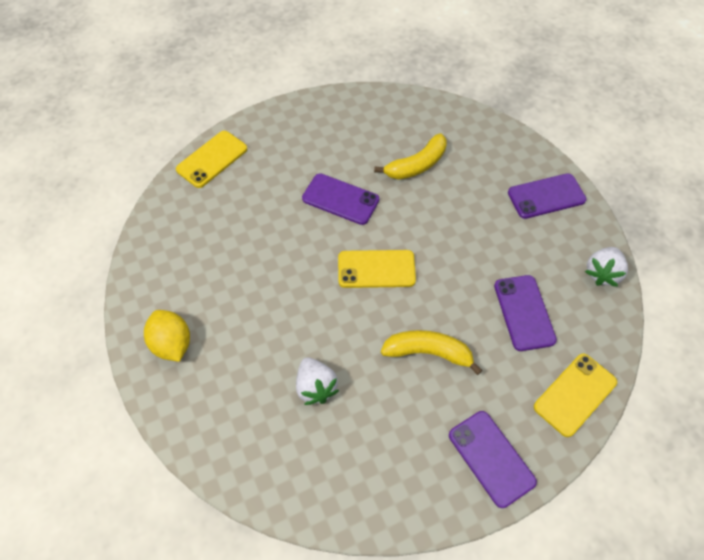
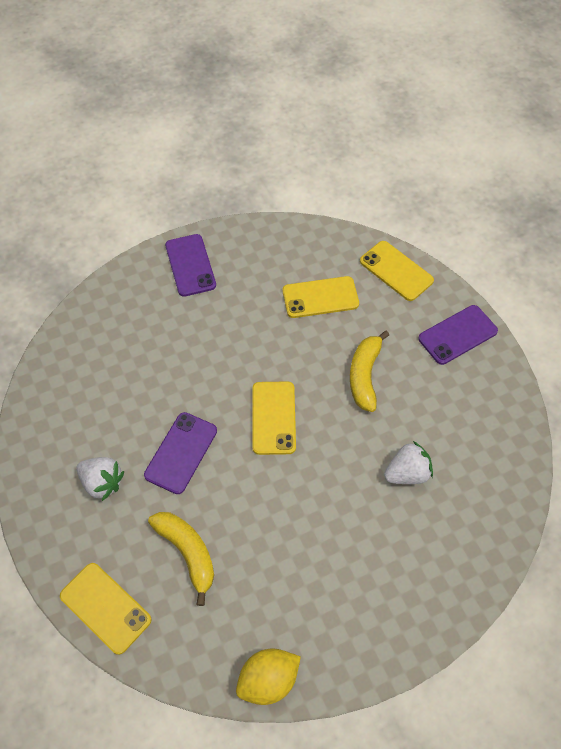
camera: 90 degrees left, 0 degrees up
(172, 344) = (369, 624): yellow lemon -> yellow lemon (268, 680)
(416, 165) = (139, 375): yellow banana -> yellow banana (188, 553)
(524, 312) = (320, 297): purple phone -> yellow phone
(602, 273) = (279, 235): white strawberry -> white strawberry (102, 482)

